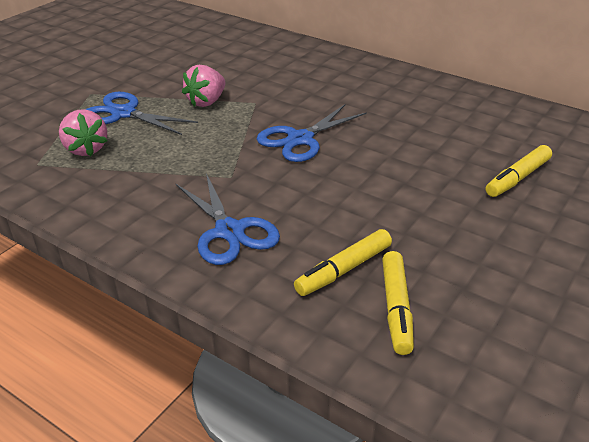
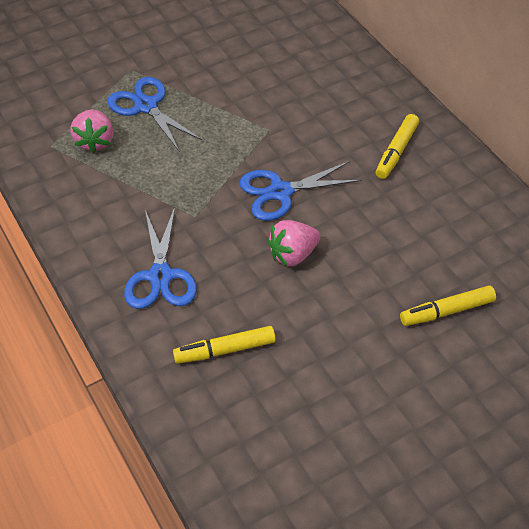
camera: 25 degrees right, 15 degrees up
(206, 102) = (225, 114): pink strawberry -> pink strawberry (293, 254)
(396, 308) = (240, 402): yellow marker -> yellow marker (396, 151)

